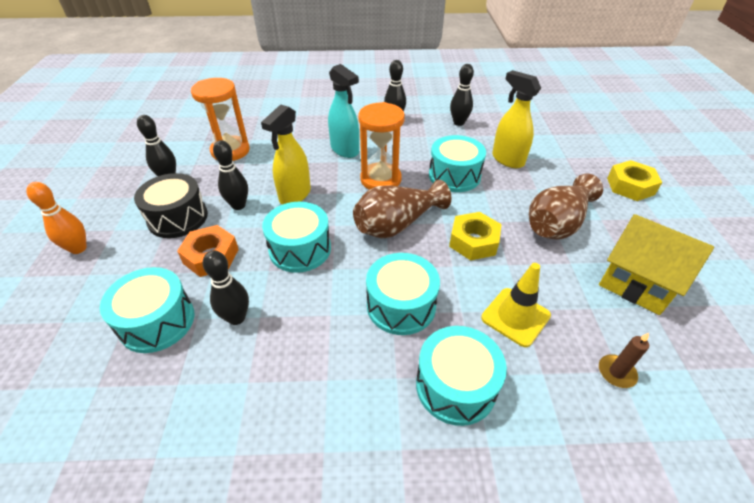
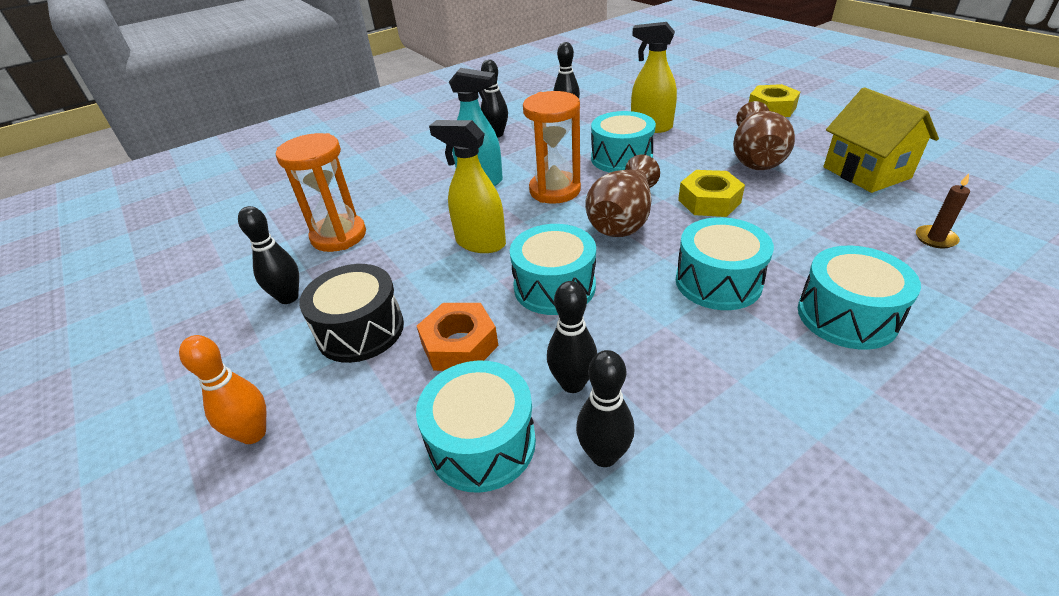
camera: 30 degrees left, 5 degrees down
(238, 205) = (425, 282): black bowling pin -> black bowling pin (604, 455)
(295, 195) = (480, 243): yellow spray bottle -> yellow spray bottle turned 120 degrees clockwise
(515, 317) = (818, 240): yellow traffic cone -> none
(636, 284) = (866, 172): yellow house -> yellow house turned 60 degrees clockwise

